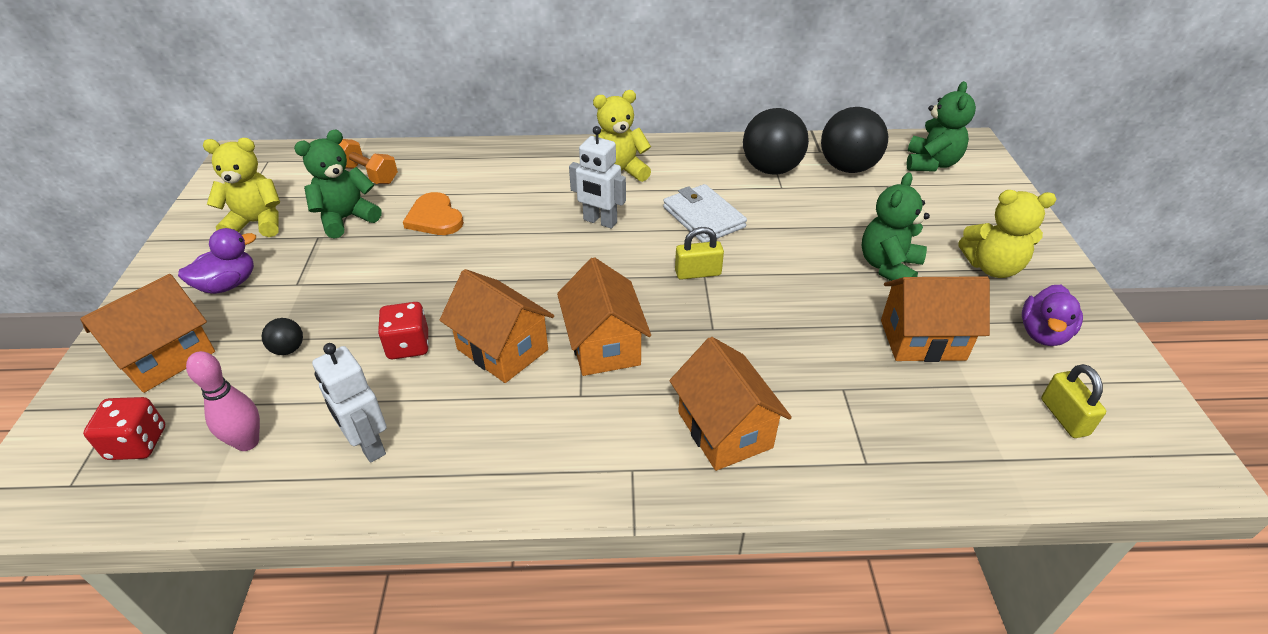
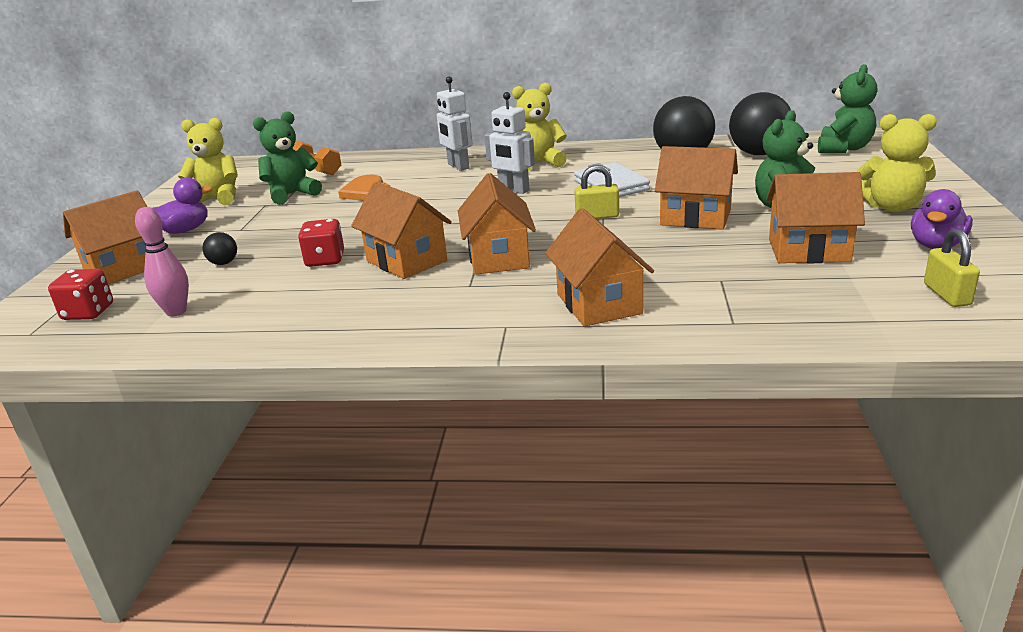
camera: 10 degrees right, 15 degrees down
(368, 445) = (275, 313): white robot -> white robot (458, 166)
(800, 279) = (695, 217): none -> orange house

